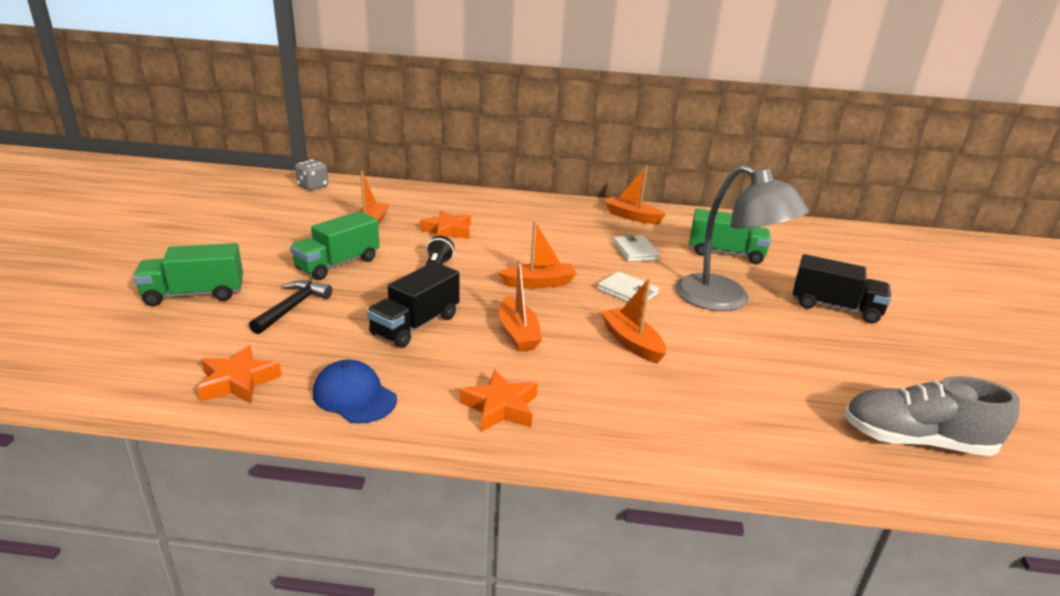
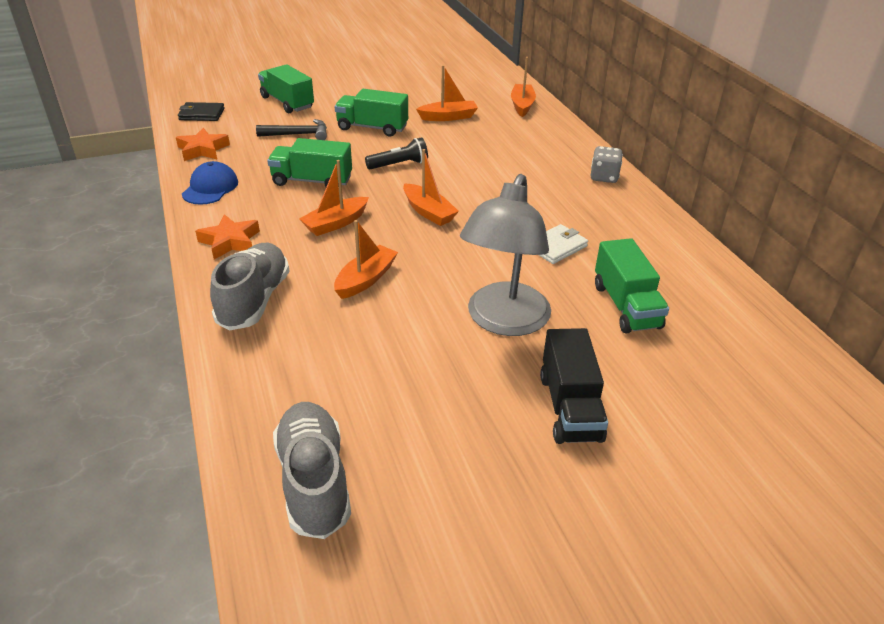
camera: 65 degrees right, 10 degrees up
(123, 362) = (201, 114): none -> black wallet
(313, 186) = (490, 76): grey dice -> grey dice (604, 177)
(415, 325) = (312, 181): black truck -> green truck
(447, 231) = (479, 148): orange star -> none
(627, 292) = (459, 259): white wallet -> none
(632, 217) = (644, 228): orange boat -> orange boat (522, 105)
(632, 415) = (254, 300): none -> grey shoe

